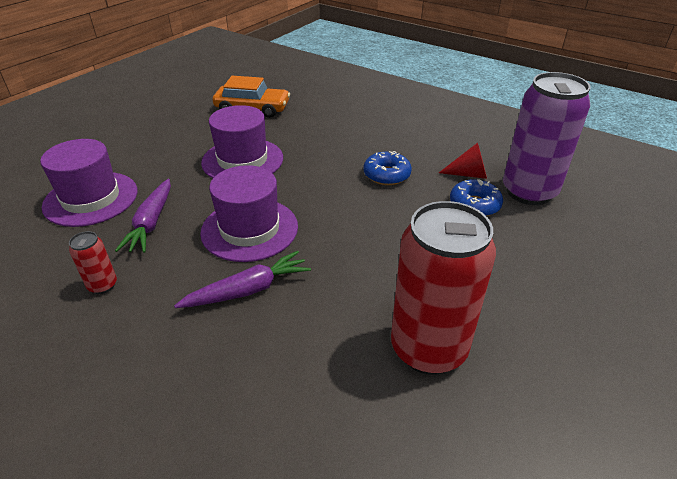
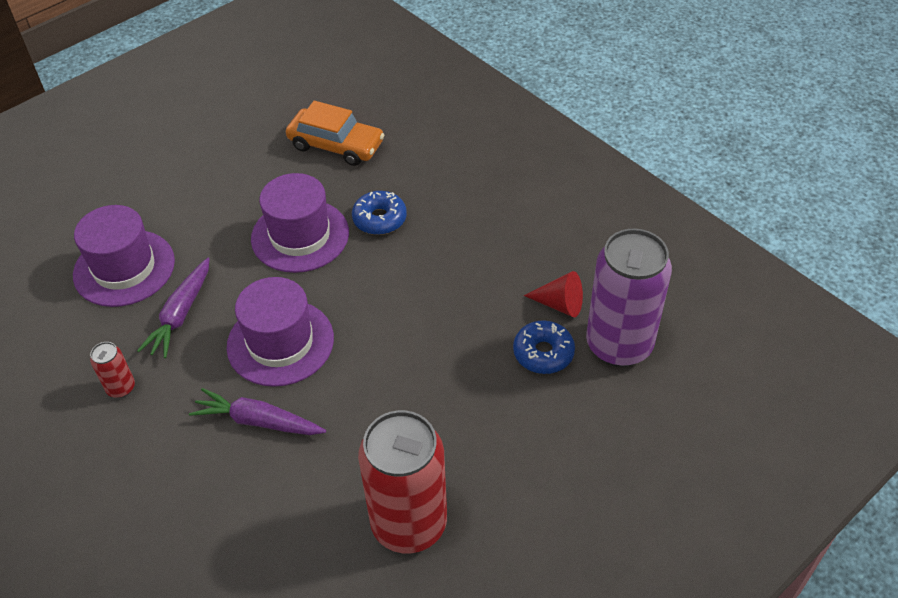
camera: 15 degrees right, 10 degrees up
(248, 290) = (258, 421): purple carrot -> purple carrot turned 150 degrees counterclockwise
(386, 175) = (460, 288): blue donut -> blue donut (379, 219)

